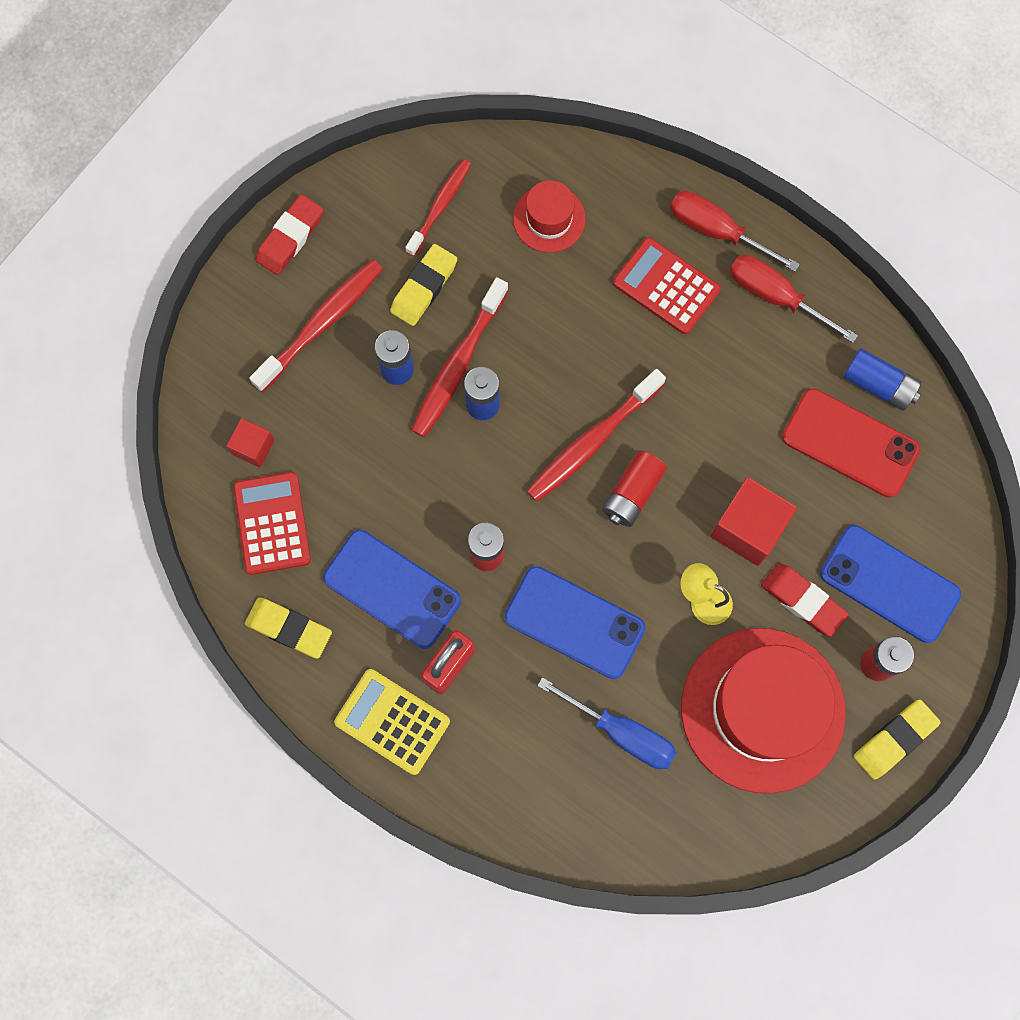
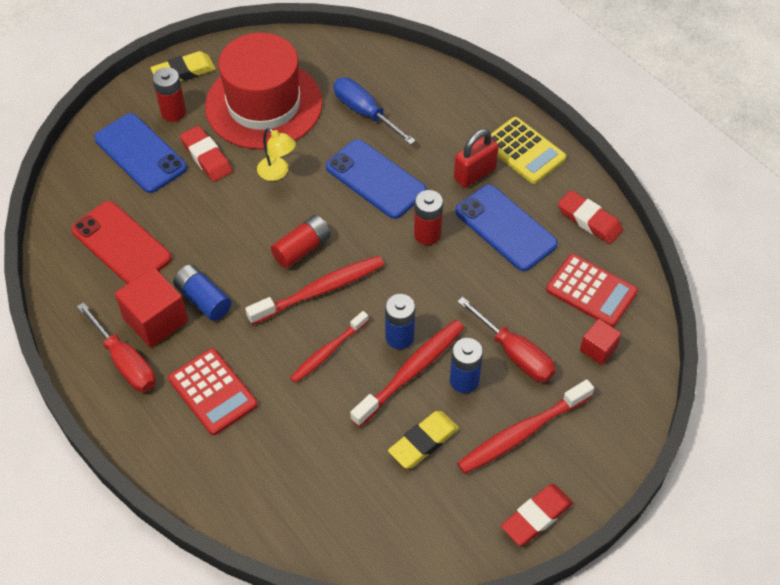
camera: 165 degrees left, 20 degrees down
(272, 523) = (591, 291): red calculator -> red calculator turned 60 degrees counterclockwise
(289, 628) = (589, 220): yellow eraser -> red eraser
(440, 206) = (389, 511): red toothbrush -> red toothbrush (328, 352)
(549, 219) = (293, 475): red hat -> none
(717, 231) = (149, 427): red screwdriver -> red screwdriver (514, 353)
(748, 528) = (225, 208): red cube -> red cube (155, 320)
(878, 385) = (78, 278): blue battery -> blue battery (203, 299)

